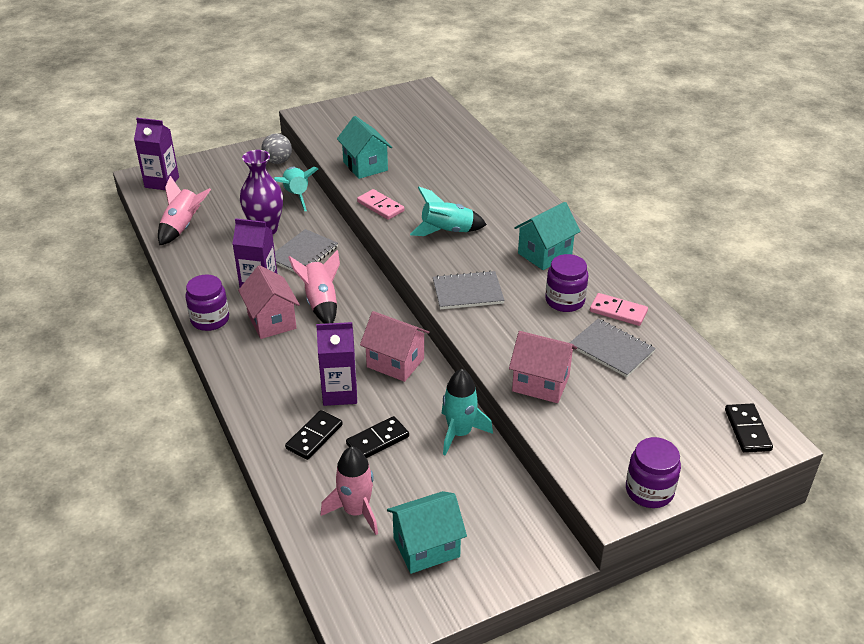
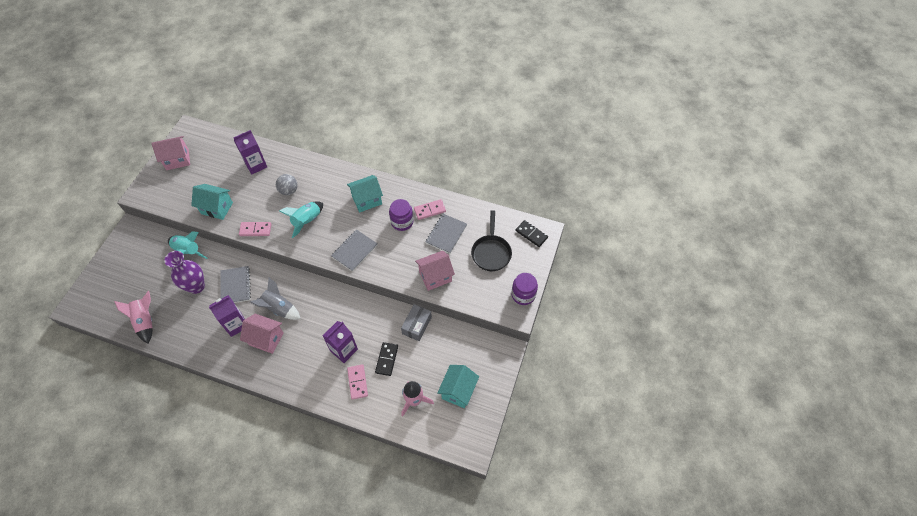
camera: 45 degrees left, 20 degrees up
(162, 182) = (92, 301): purple carton -> purple carton (256, 165)
(210, 319) = (233, 364): purple jar -> none
(278, 161) = (149, 235): grey ball -> grey ball (289, 190)
(314, 437) = (357, 382): black domino -> pink domino
(321, 303) = (279, 308): pink rocket -> grey rocket
(395, 362) = (351, 312): pink house -> pink house (177, 160)
(460, 433) = (417, 325): turquoise rocket -> grey box
(545, 254) = (367, 200): turquoise house -> turquoise house turned 60 degrees clockwise
(611, 349) = (446, 234): grey notebook -> grey notebook turned 60 degrees counterclockwise
(656, 410) = (491, 252): none -> black pan

